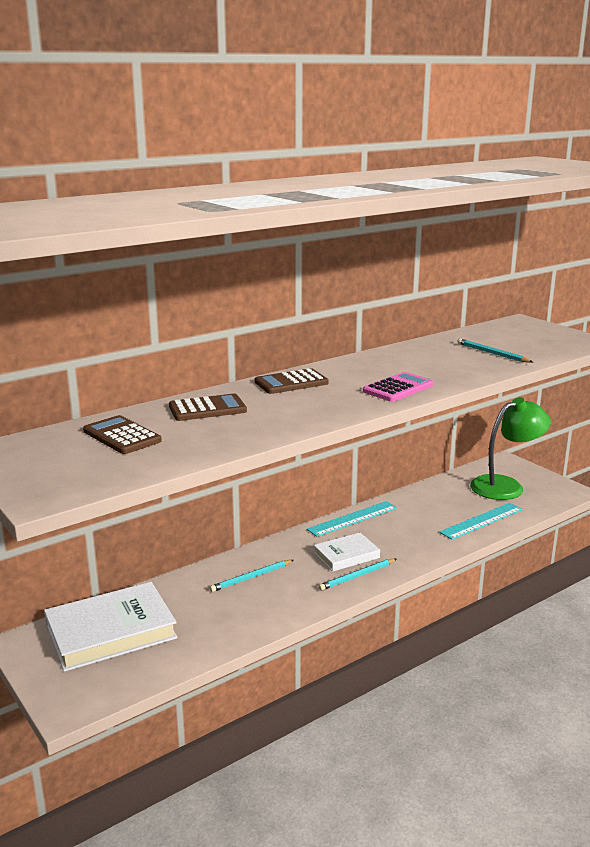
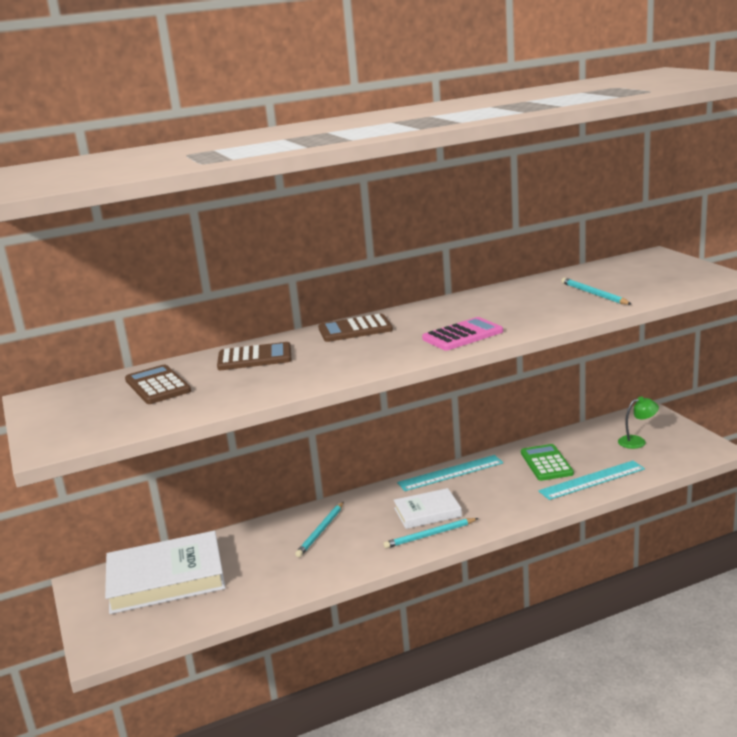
camera: 15 degrees right, 0 degrees up
(251, 577) = (321, 531): turquoise pencil -> turquoise pencil turned 45 degrees counterclockwise
(435, 507) = (546, 463): none -> green calculator
(506, 486) = (637, 441): green lamp -> green lamp, size x0.46

